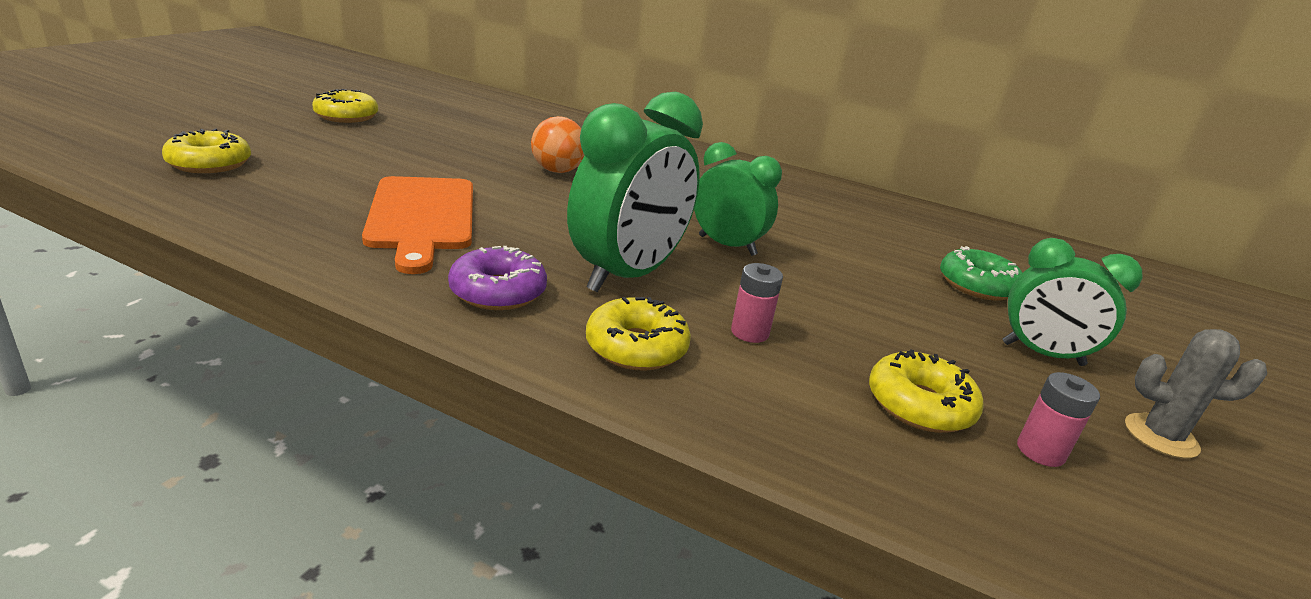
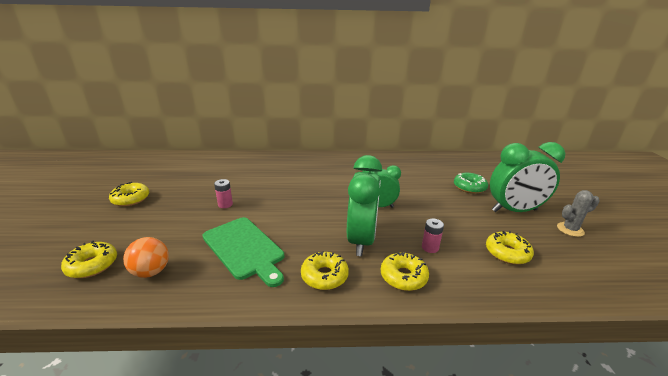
camera: 25 degrees left, 0 degrees up
(422, 217) = (244, 249): orange cutting board -> green cutting board
(498, 292) = (324, 276): purple donut -> yellow donut
(557, 171) = (272, 193): orange ball -> orange ball (151, 272)
(1040, 451) = (552, 254): pink battery -> pink battery (225, 204)
(1042, 354) = (514, 210): green clock -> green clock, size x1.57

